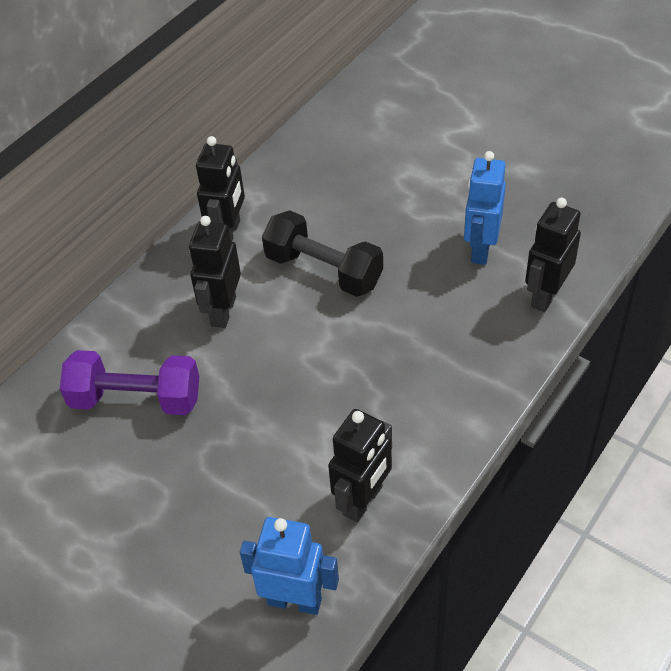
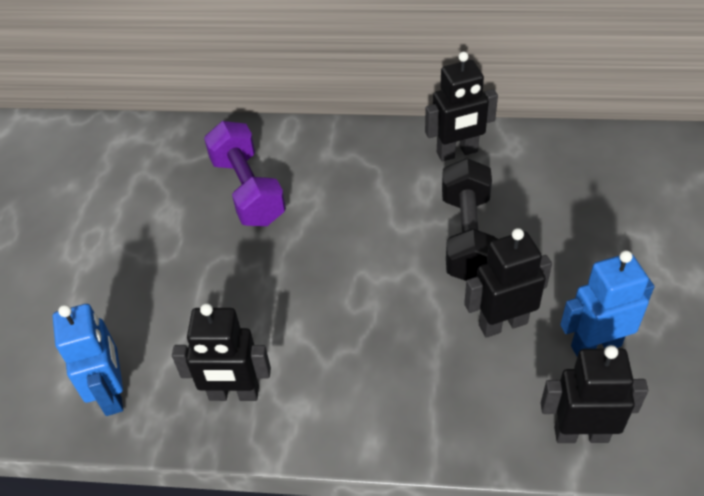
camera: 60 degrees right, 0 degrees up
(223, 311) = (370, 194): black robot -> black robot (502, 324)

